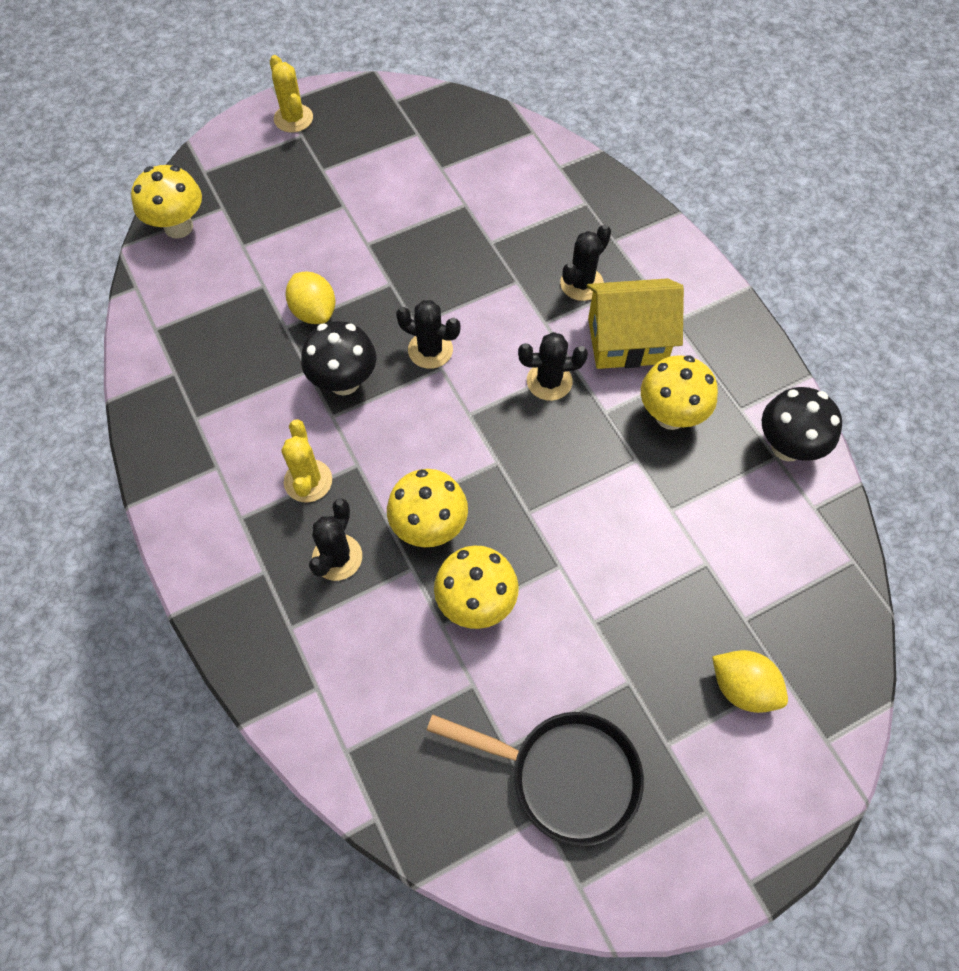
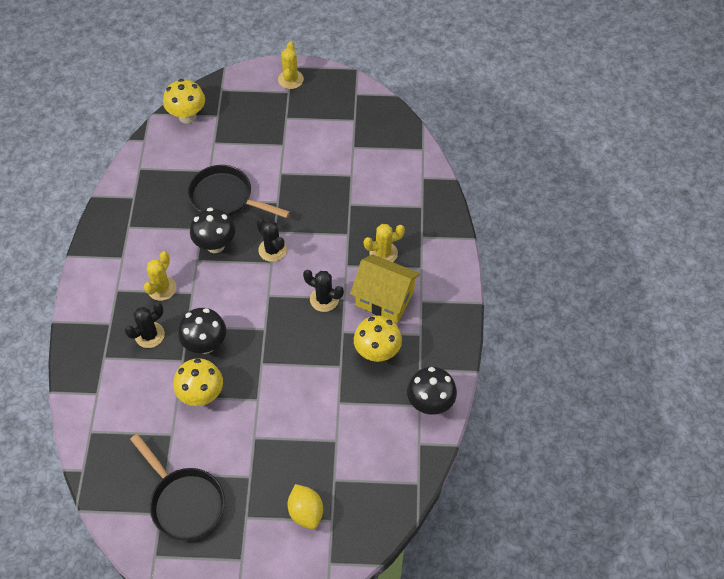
camera: 30 degrees right, 5 degrees down
(314, 312) = (226, 198): yellow lemon -> black pan
(429, 527) = (205, 344): yellow mushroom -> black mushroom
(581, 283) = (383, 253): black cactus -> yellow cactus

